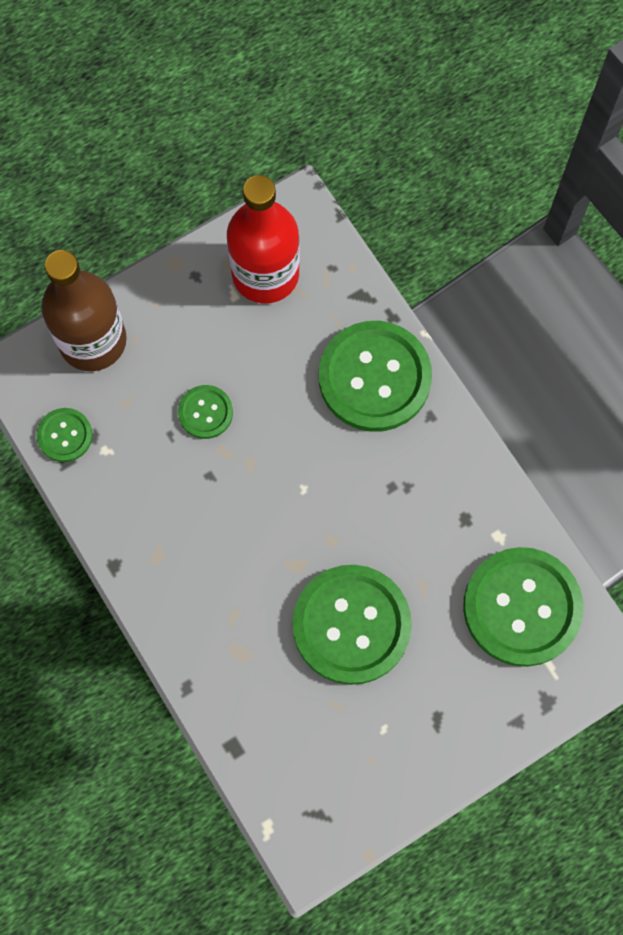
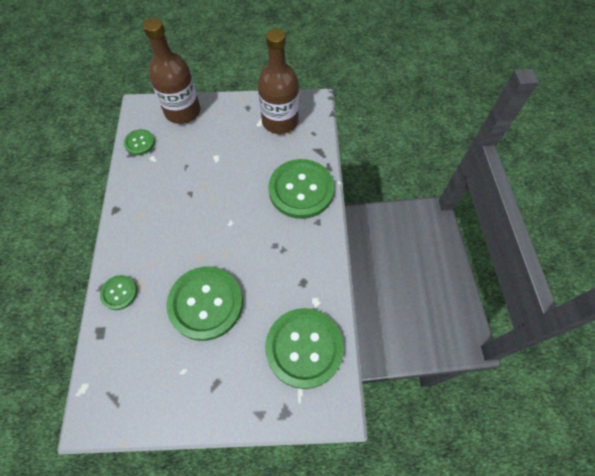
camera: 30 degrees right, 10 degrees down
(205, 412) = (209, 165): green button -> green button (119, 293)
(265, 274) = (280, 121): red bottle -> brown bottle

